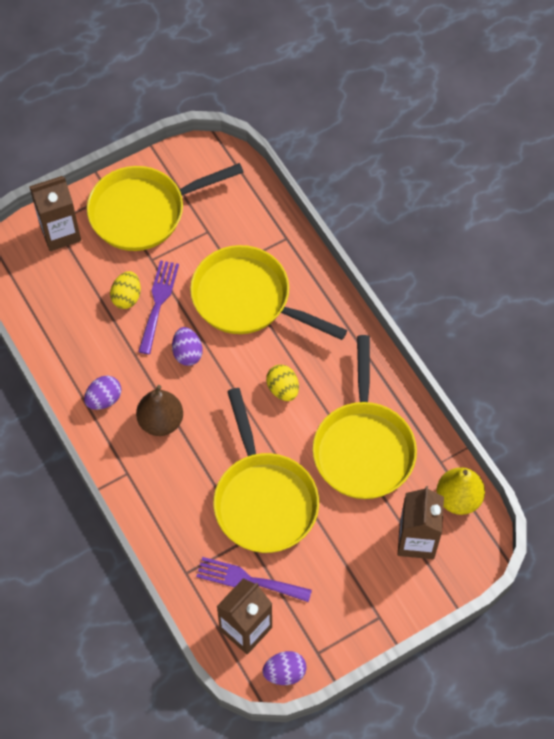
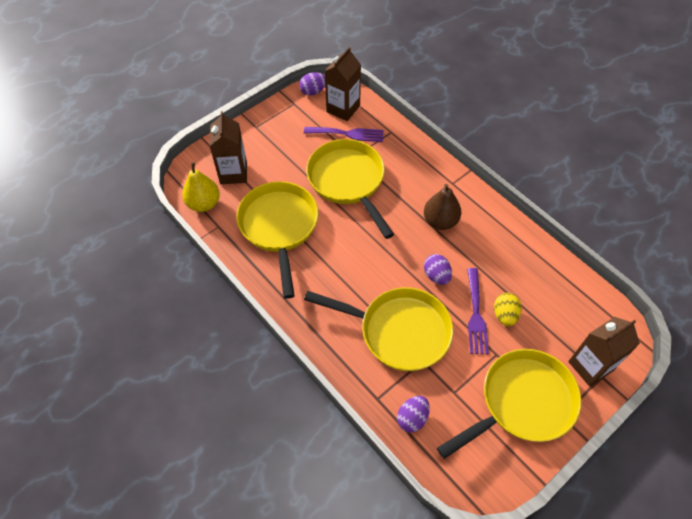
camera: 170 degrees right, 5 degrees down
(104, 399) = (490, 230): purple egg -> purple egg (412, 418)
(283, 389) = (351, 260): yellow egg -> none

